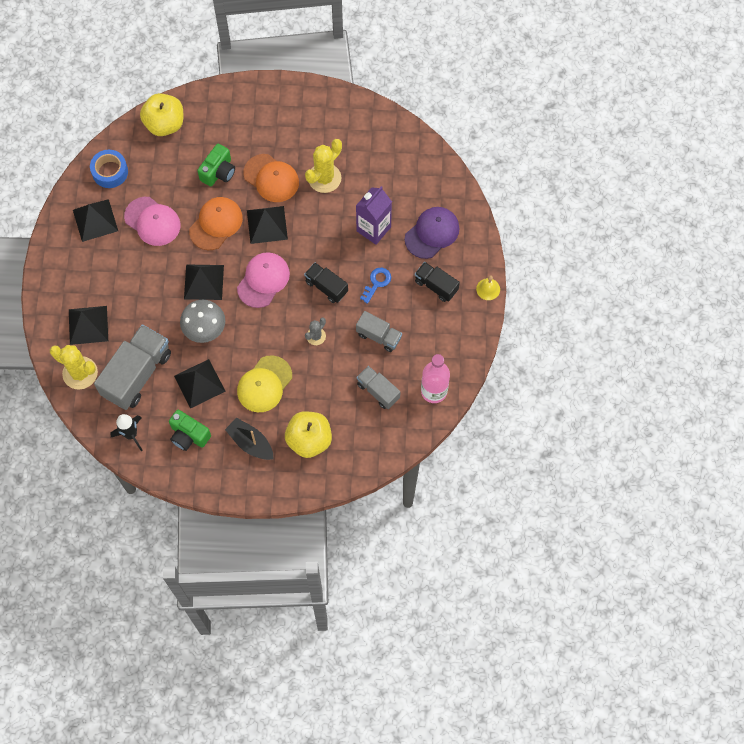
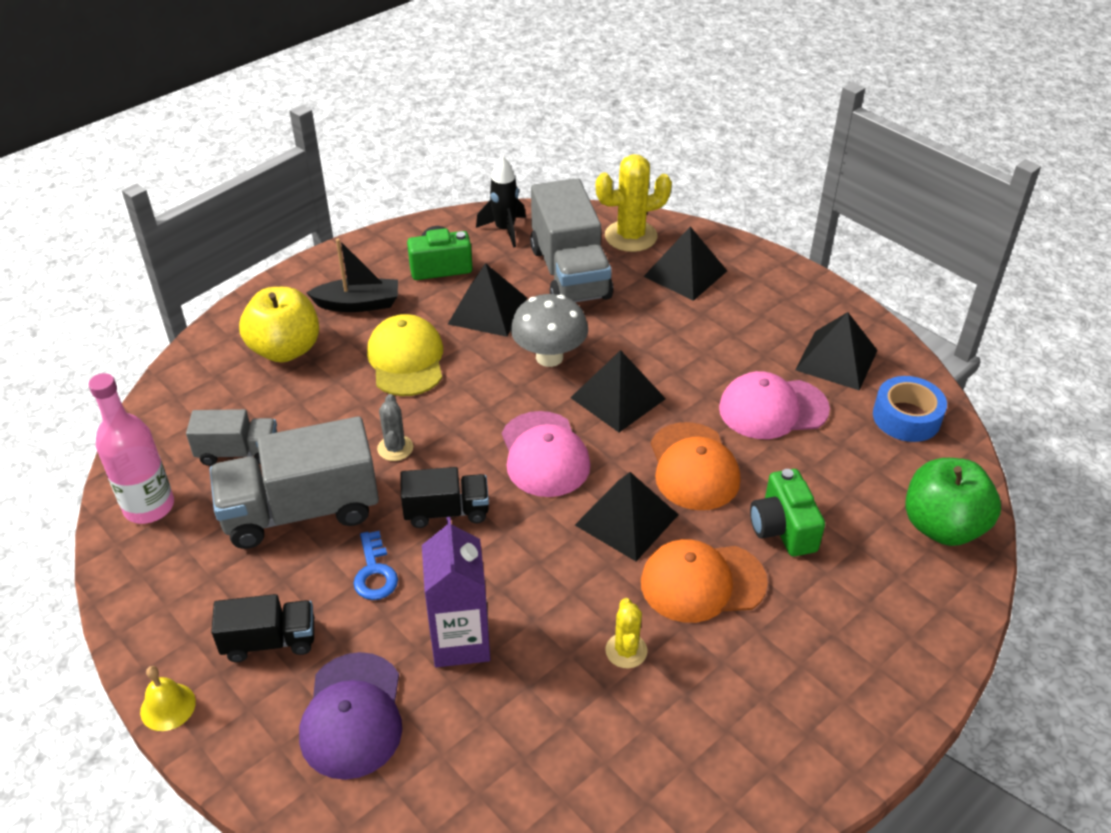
camera: 135 degrees right, 25 degrees down
(165, 124) = (942, 526): yellow apple -> green apple
(324, 178) = (626, 651): yellow cactus -> yellow cactus, size x0.56
(379, 336) = (301, 511): grey truck -> grey truck, size x1.82

